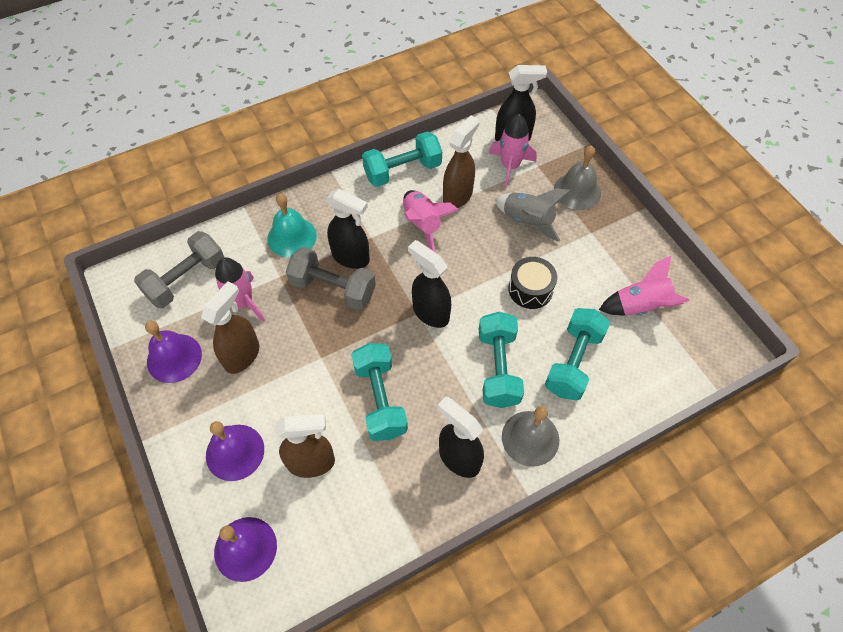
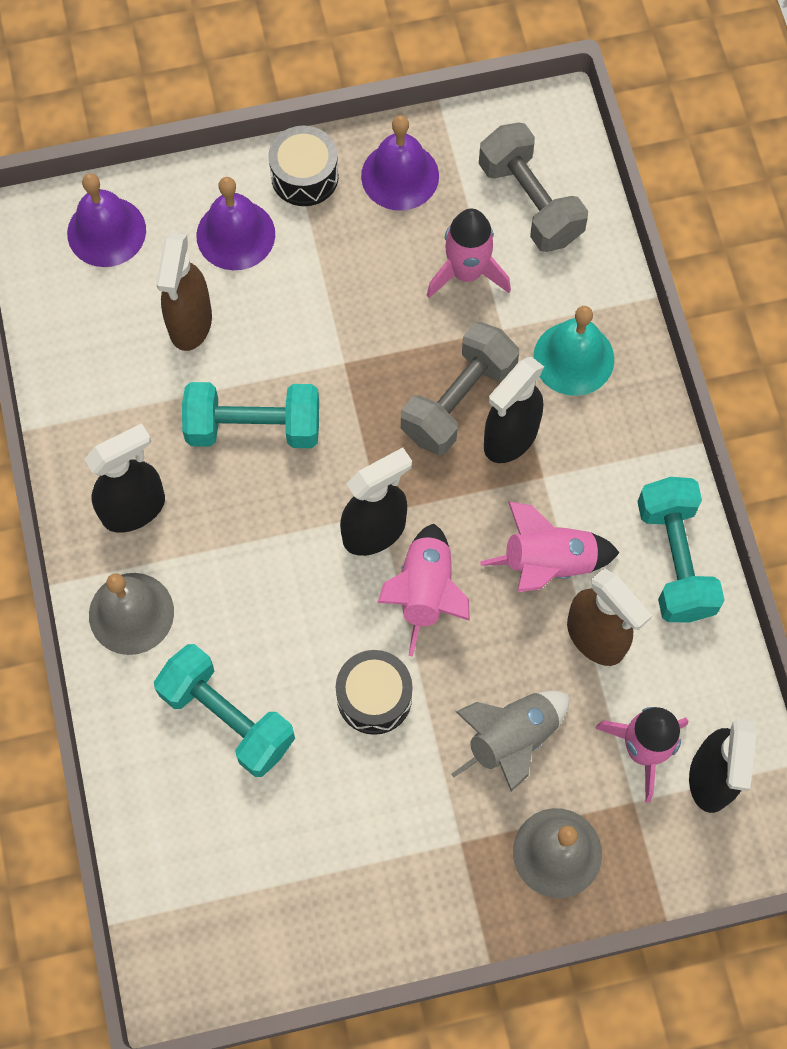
camera: 105 degrees right, 10 degrees up
(180, 418) = (304, 176): none -> black drum
(242, 355) = (378, 261): brown spray bottle -> none
(498, 368) = (252, 603): turquoise dumbbell -> none
(640, 306) = (293, 865): pink rocket -> pink rocket (425, 592)

